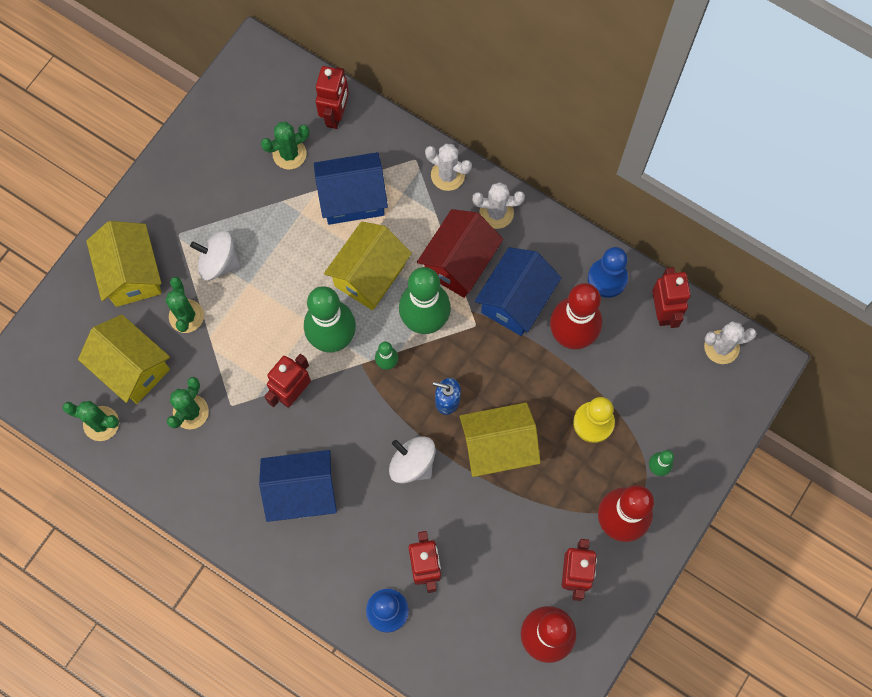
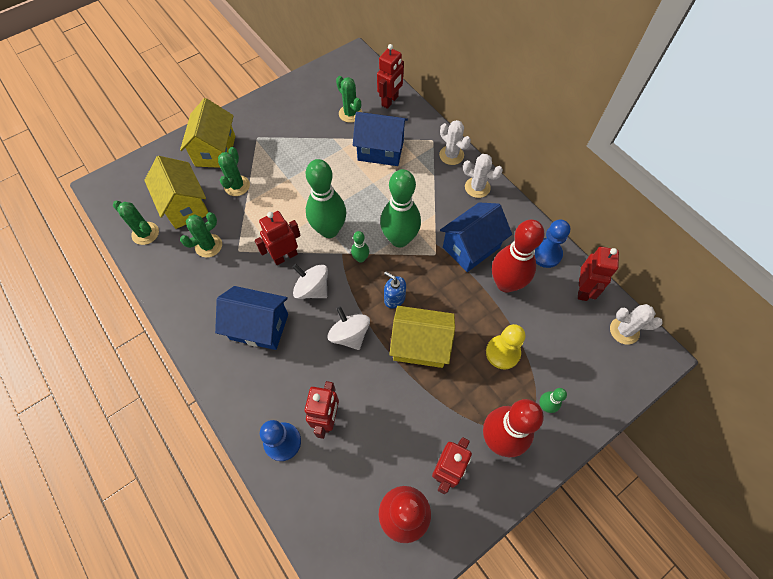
camera: 20 degrees right, 10 degrees down
(218, 262) = (274, 161): white spinning top -> white spinning top (312, 289)
(289, 154) = (350, 114): green cactus -> green cactus turned 60 degrees clockwise
(369, 275) = (372, 199): yellow house -> none
(459, 263) = (439, 210): red house -> none

